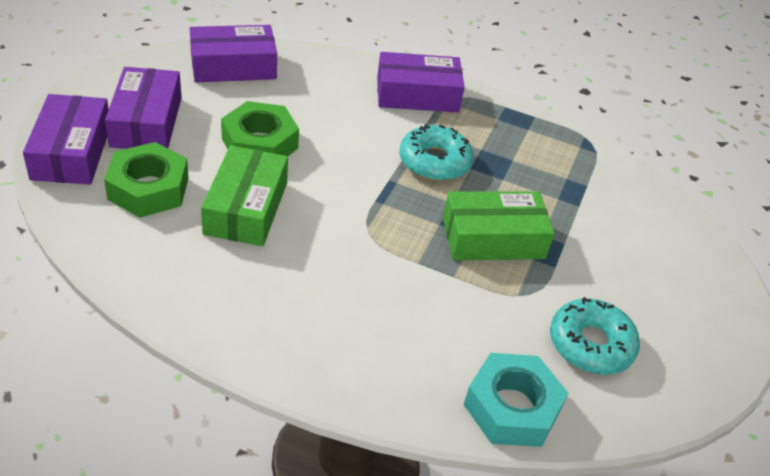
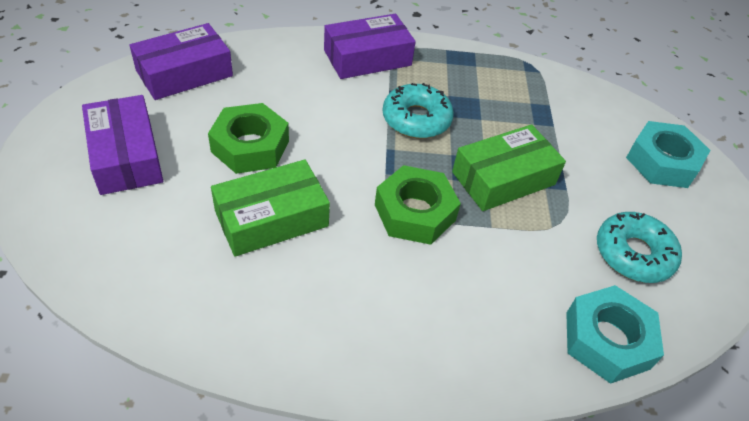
camera: 20 degrees left, 5 degrees up
(71, 152) = (62, 212): purple box -> none
(148, 188) = (164, 228): green nut -> green nut (414, 212)
(246, 208) = (271, 218): green box -> green box turned 75 degrees clockwise
(682, 272) = (662, 162): none -> turquoise nut

